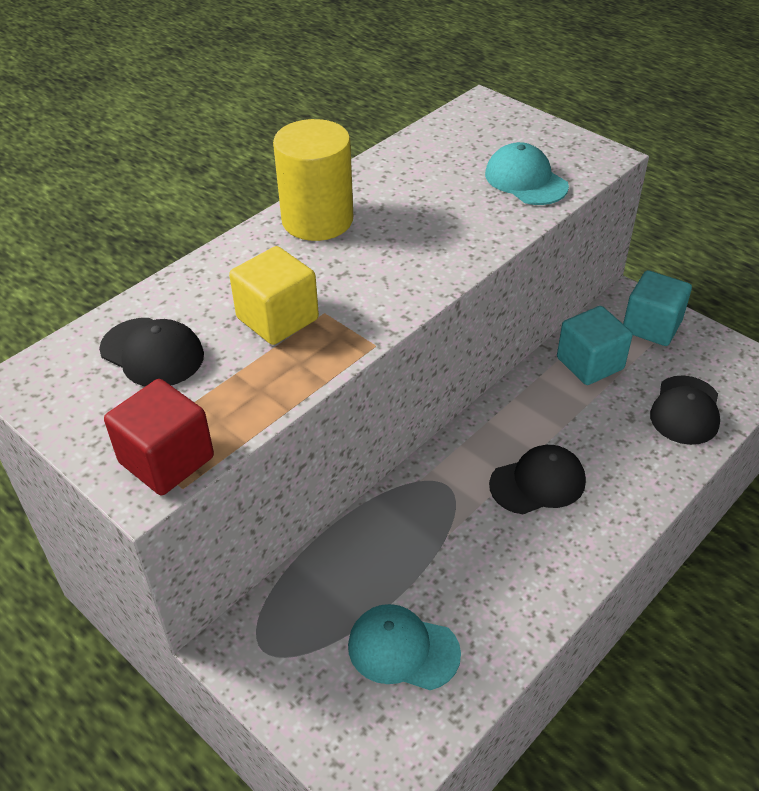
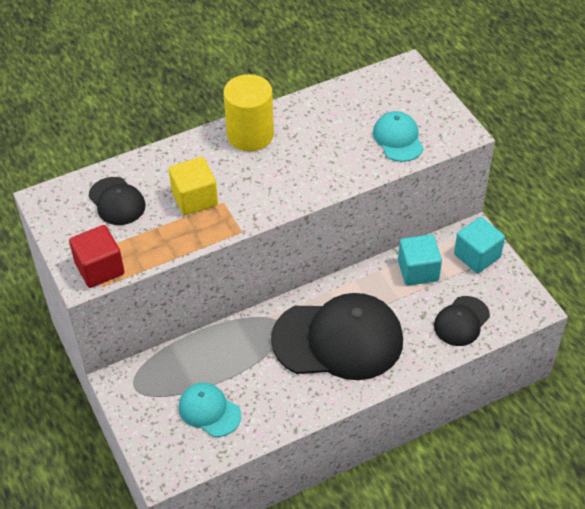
camera: 20 degrees right, 5 degrees up
(538, 483) = (338, 340): black cap -> black cap, size x2.05

